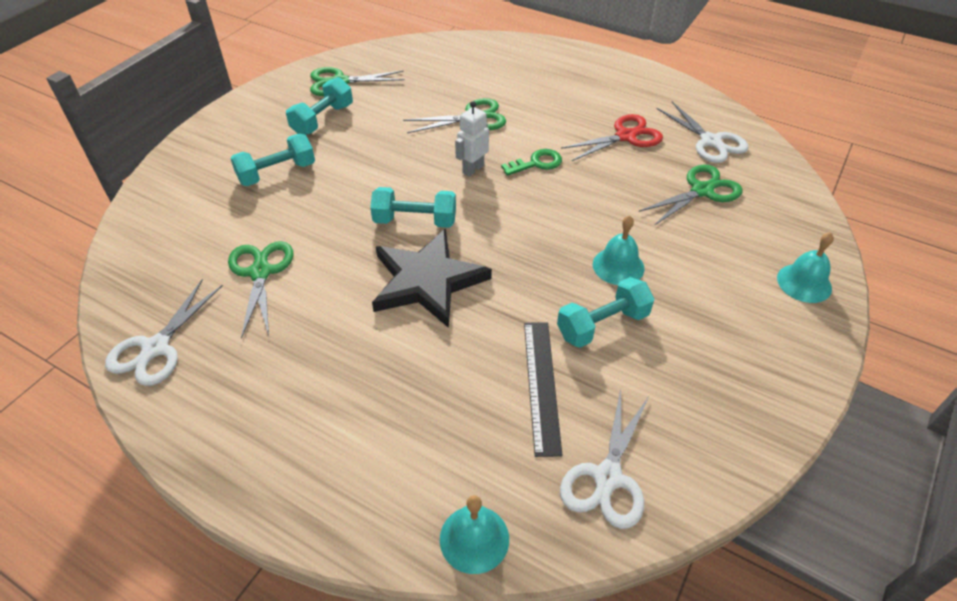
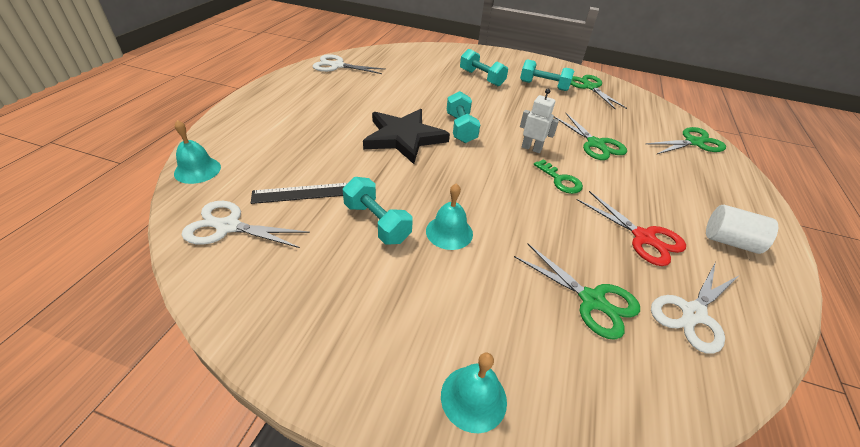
camera: 75 degrees right, 5 degrees down
(260, 273) = (395, 84): green scissors -> green scissors (693, 142)
(630, 91) = (729, 241): none -> white cylinder

